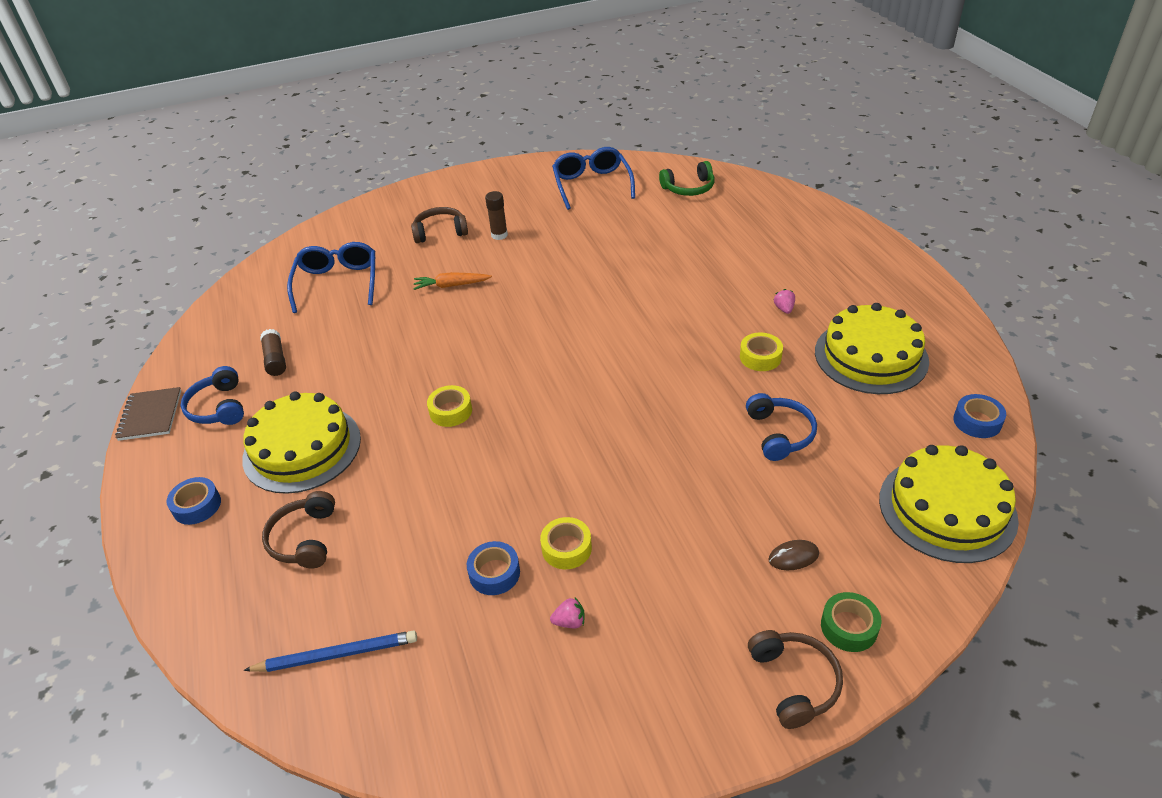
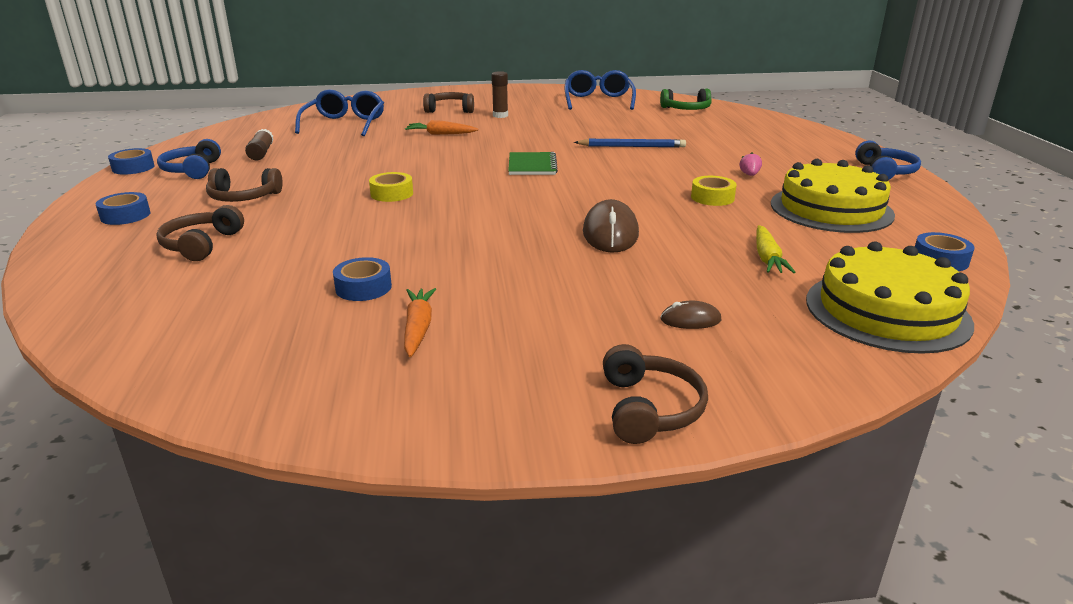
camera: 10 degrees right, 15 degrees down
(150, 415) = (133, 168): brown notebook -> blue tape
(302, 448) = (243, 197): yellow cake -> brown headphones
(336, 654) = (169, 315): blue pencil -> blue pencil (632, 146)
(566, 548) = (447, 282): yellow tape -> none
(569, 622) = (418, 328): pink strawberry -> orange carrot
(570, 331) = (532, 166): none -> green notebook
(685, 438) = (610, 233): none -> brown mouse
(780, 434) = (712, 242): blue headphones -> blue headphones (885, 172)
(833, 449) = (767, 258): none -> yellow carrot
(849, 627) = (735, 377): green tape -> none

